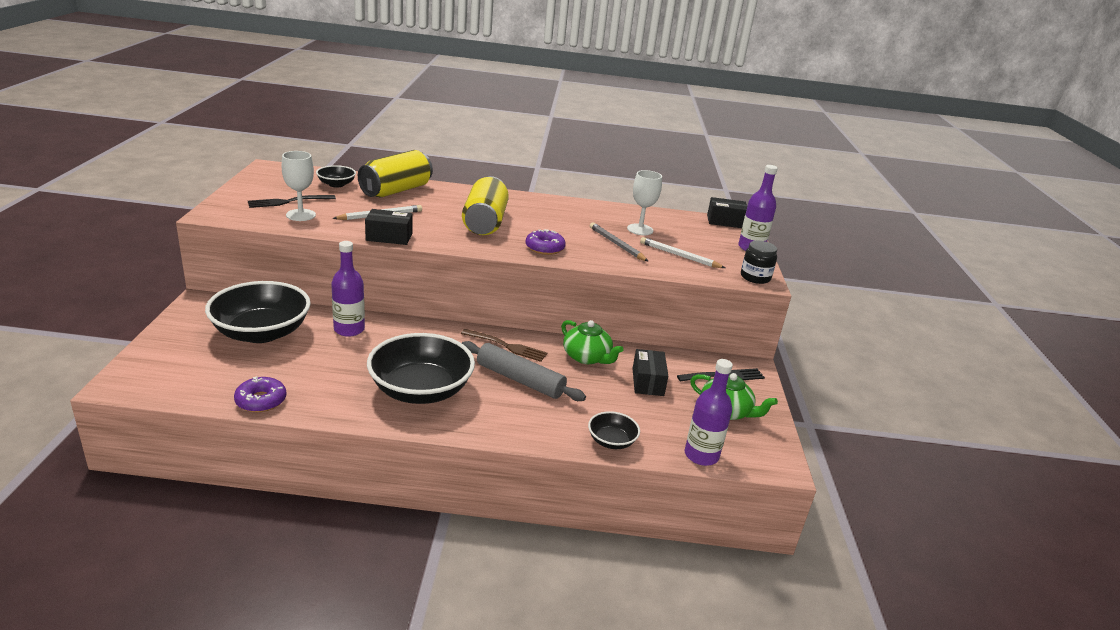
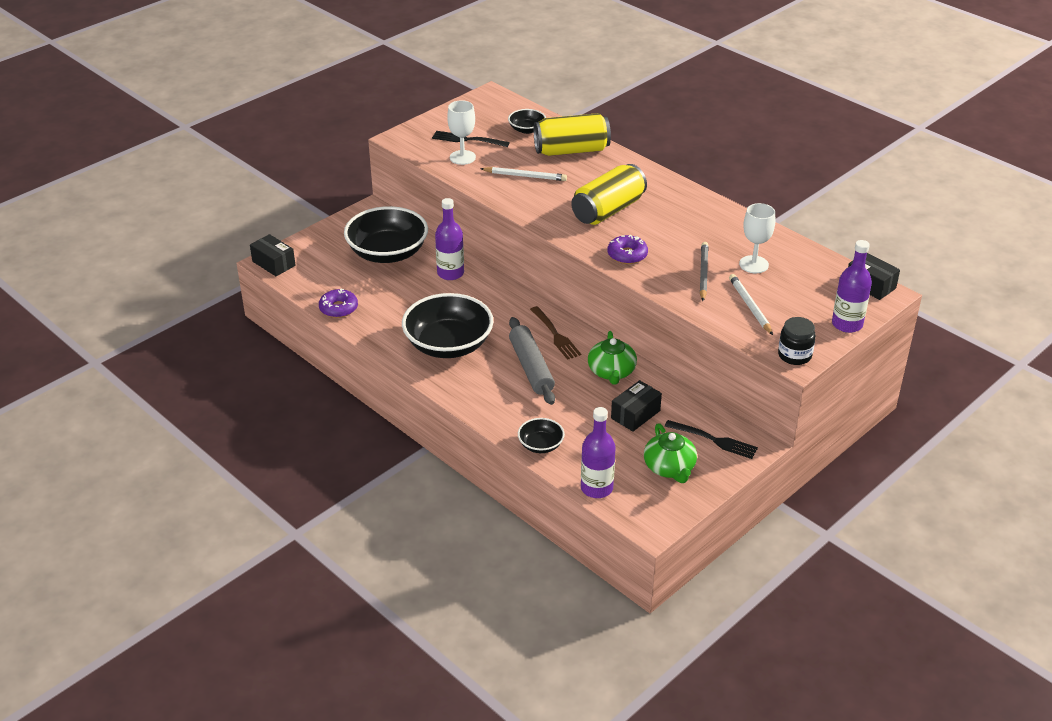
camera: 45 degrees right, 10 degrees up
(389, 237) = (507, 201): black box -> black box (274, 263)

